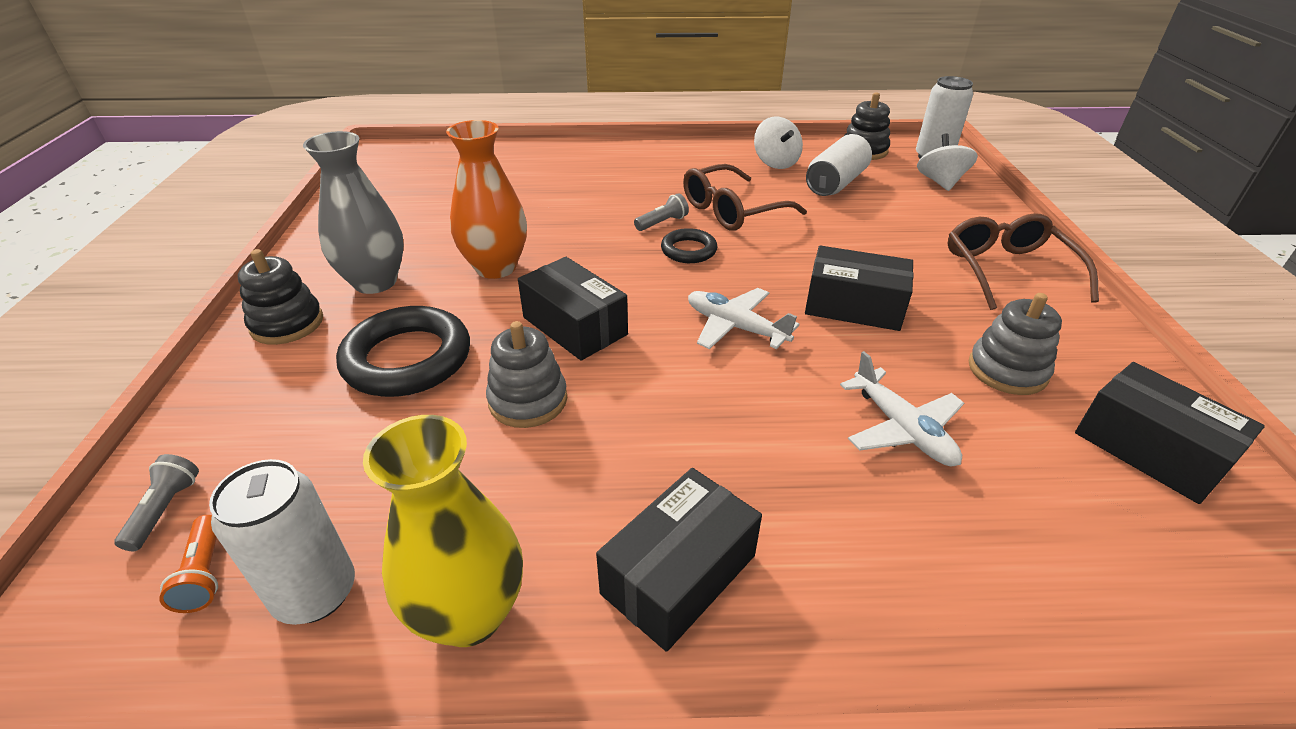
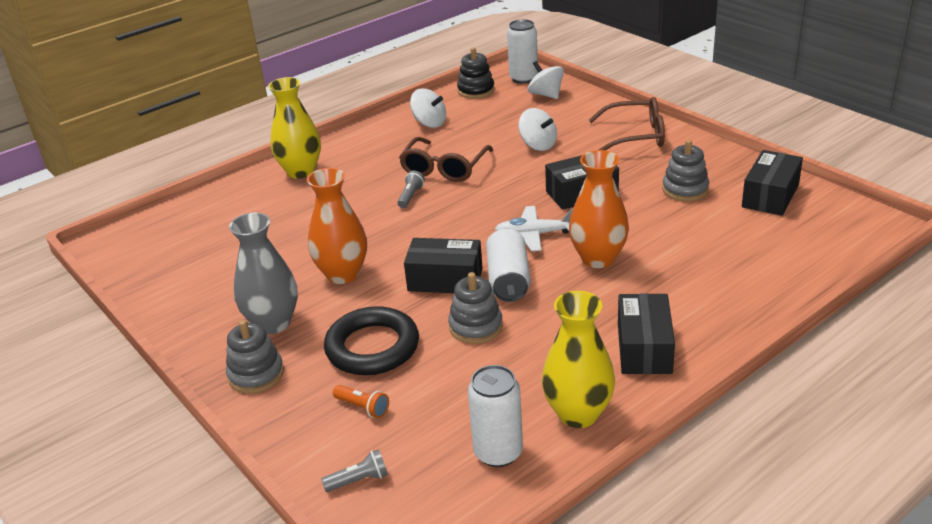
camera: 35 degrees left, 5 degrees down
(165, 510) = (359, 480): grey flashlight -> grey flashlight turned 105 degrees clockwise
(204, 573) = (430, 482): orange flashlight -> orange flashlight (363, 407)
(287, 324) = (256, 374): black stacking toy -> grey stacking toy
(601, 158) = (301, 171): none -> yellow vase
(688, 250) = (451, 205): black ring -> none
(775, 399) = (598, 258): none -> orange vase
(835, 183) = (485, 122): white can -> white can (508, 279)
(866, 229) = (538, 145): none -> white spinning top
(902, 429) = (668, 240): white plane -> none
(1007, 270) = (636, 136): brown glasses -> brown glasses turned 135 degrees clockwise
(1149, 450) = (770, 196): black box -> black box turned 75 degrees counterclockwise

